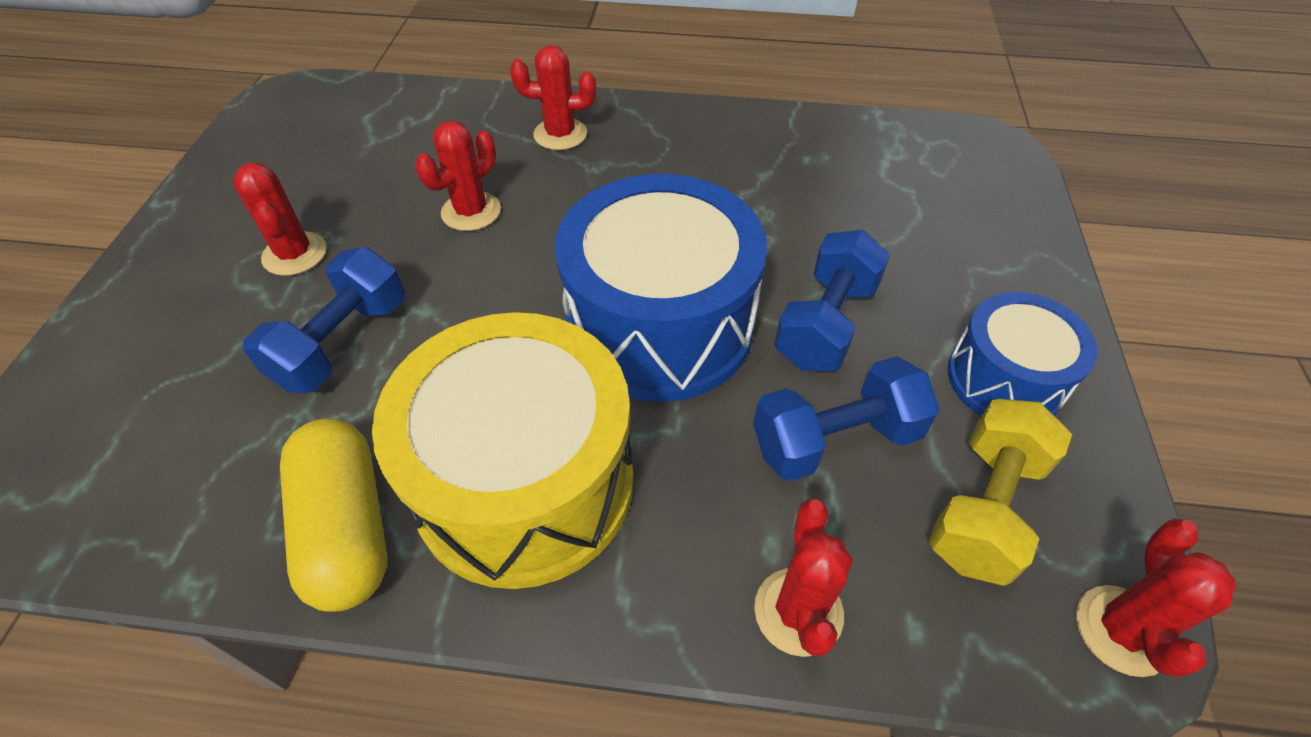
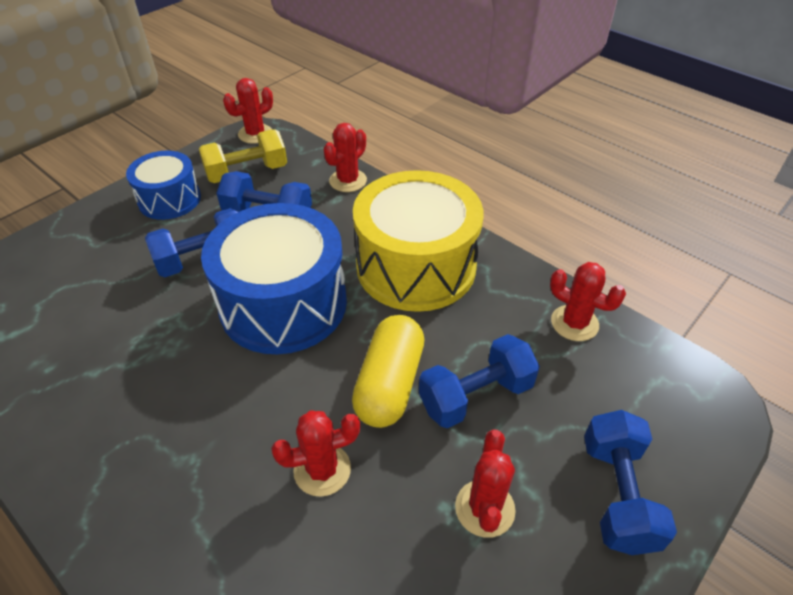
camera: 145 degrees left, 5 degrees down
(147, 325) = (617, 494): none -> blue dumbbell
(347, 528) = (509, 288): yellow capsule -> yellow capsule (389, 383)
(560, 134) = (174, 527): red cactus -> red cactus (574, 323)

